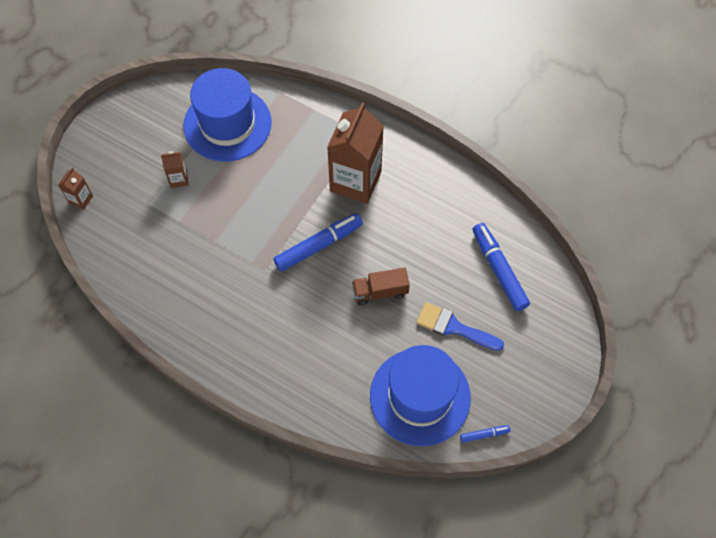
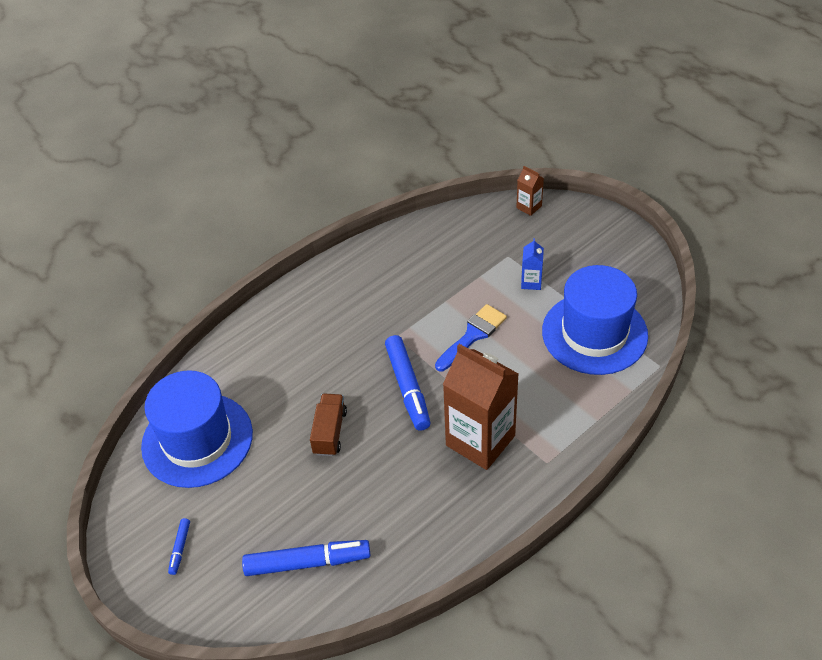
camera: 110 degrees right, 15 degrees down
(179, 179) = (531, 282): brown carton -> blue carton
(454, 327) = (257, 493): blue brush -> blue brush (473, 335)
(484, 434) = (128, 488): blue marker -> blue marker (180, 548)

